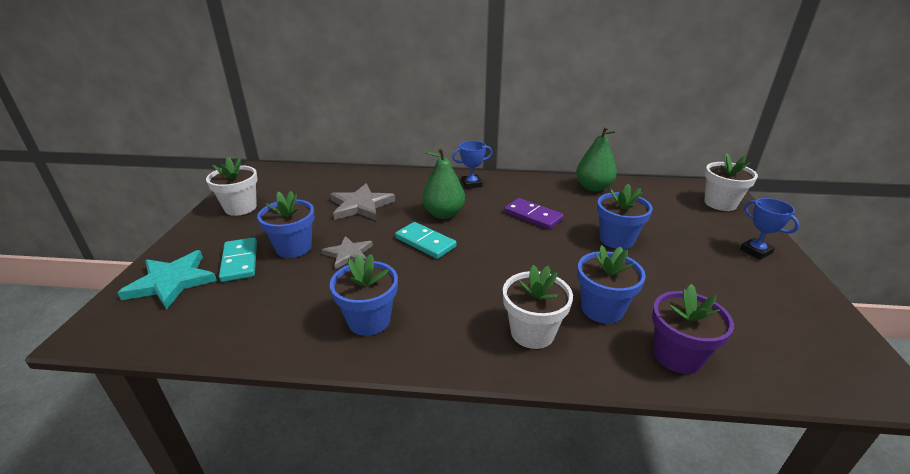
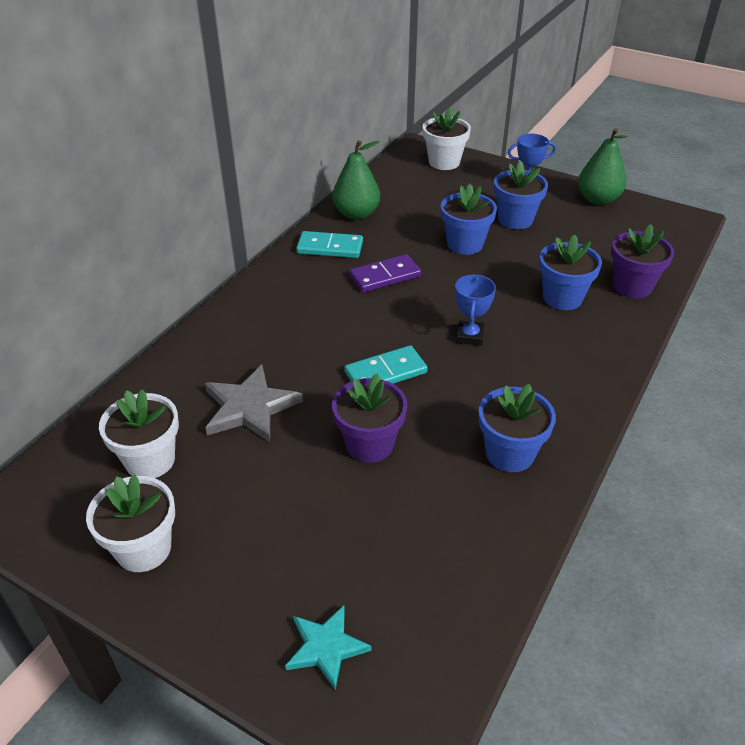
camera: 65 degrees left, 10 degrees up
(172, 282) = (326, 647): turquoise star -> turquoise star, size x0.65
(240, 261) = (318, 560): turquoise domino -> turquoise domino (330, 247)
(294, 248) = (318, 496): blue flower pot -> blue flower pot (515, 219)
(349, 254) = (369, 444): grey star -> purple flower pot
(443, 214) = (330, 339): green pear -> green pear (598, 199)
(471, 184) = (273, 294): blue trophy -> blue trophy (470, 336)
(532, 332) = (575, 349): white flower pot -> white flower pot (150, 460)

